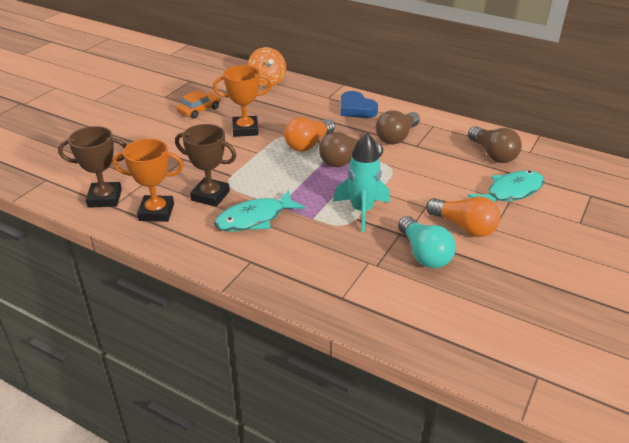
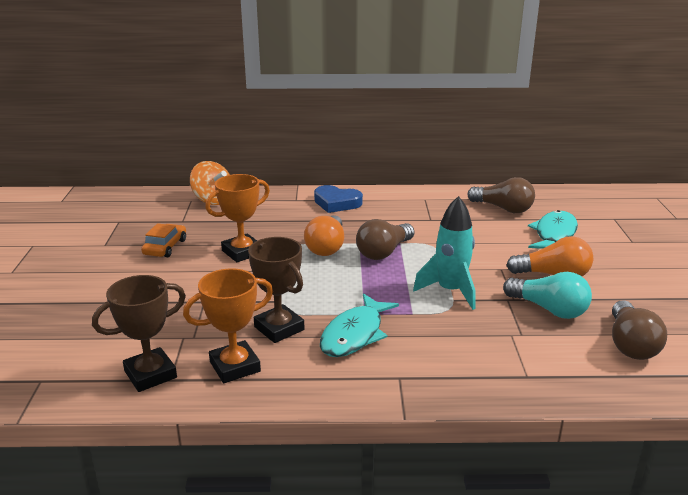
camera: 30 degrees left, 10 degrees down
(210, 196) = (279, 328): brown trophy -> brown trophy turned 60 degrees clockwise
(396, 137) = (404, 217): brown light bulb -> brown light bulb (630, 344)

